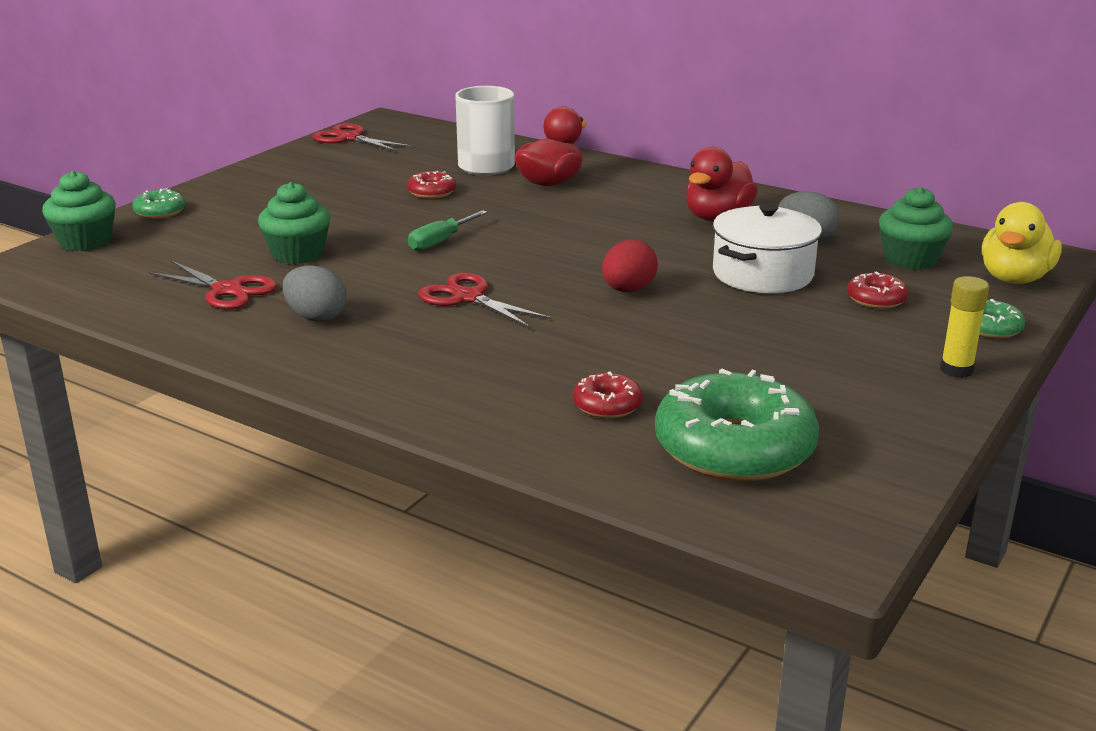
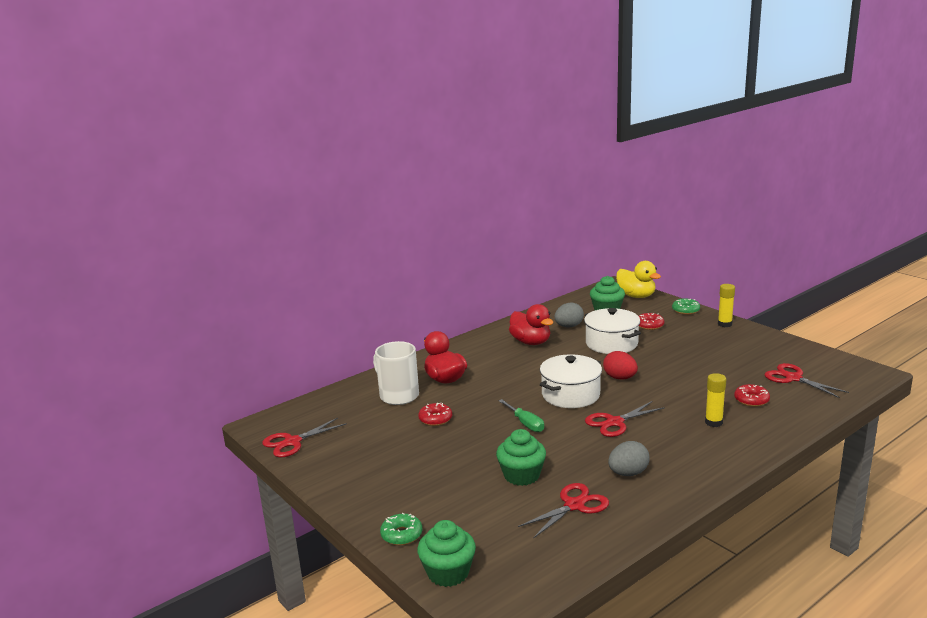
camera: 70 degrees left, 5 degrees down
(501, 373) = (713, 422): none -> yellow glue stick
(546, 261) = (570, 395): none -> white pot
(734, 448) = (793, 378): green donut -> red scissors

